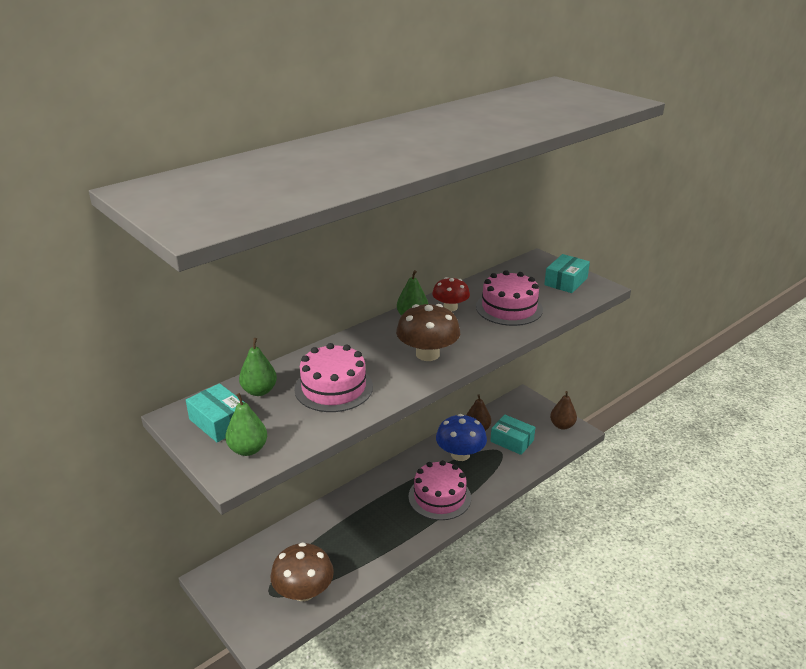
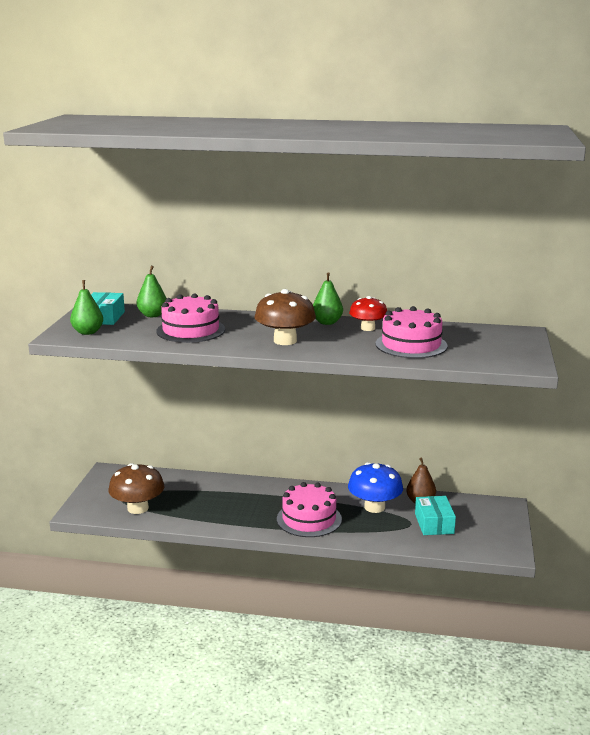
camera: 50 degrees right, 10 degrees down
(562, 425) = (502, 540): brown pear -> none
(566, 281) = (507, 351): turquoise box -> none

